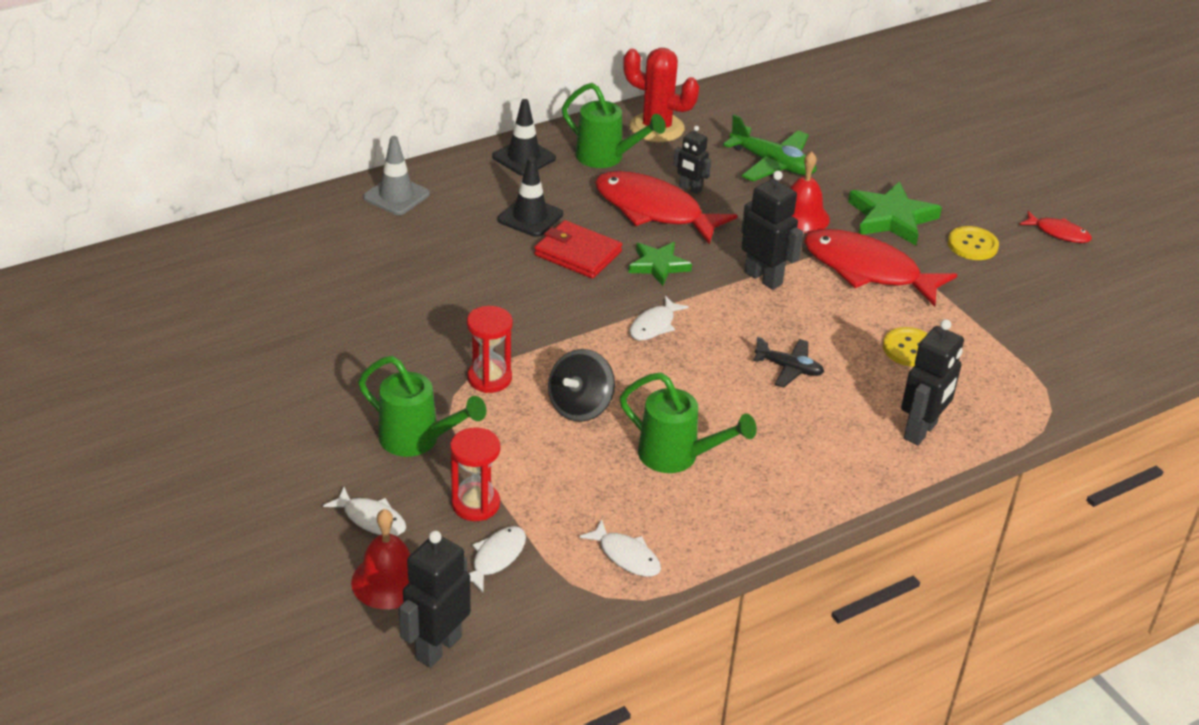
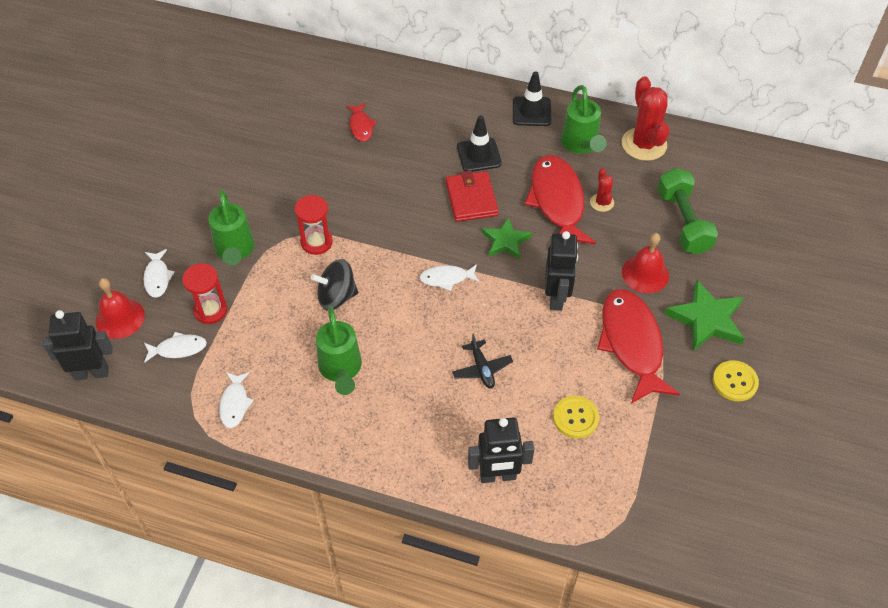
camera: 50 degrees right, 15 degrees up
(396, 196) = (426, 90): grey traffic cone -> none
(690, 189) = (601, 202): black robot -> red cactus
(772, 164) = (683, 222): green plane -> green dumbbell
(1058, 233) = (816, 422): red fish -> red fish (361, 126)

